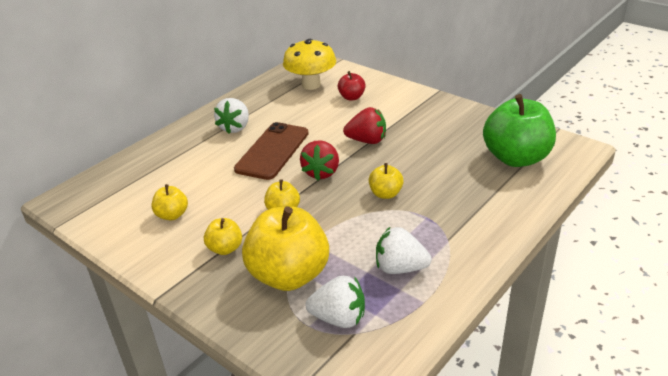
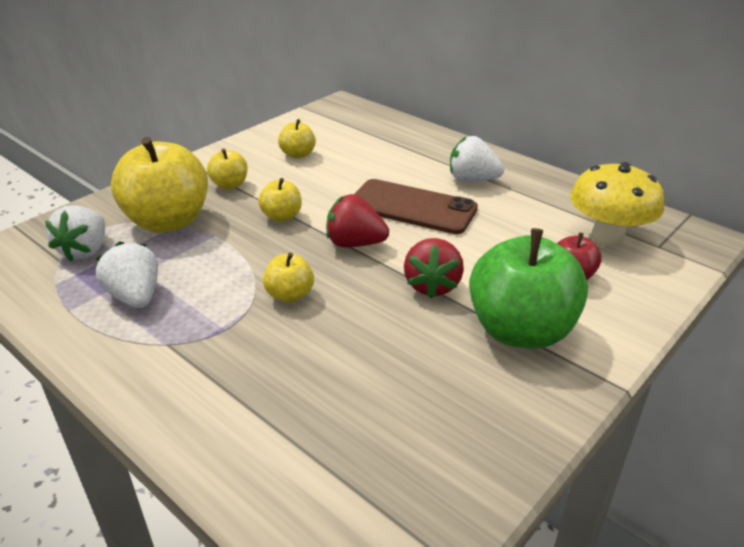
camera: 90 degrees right, 0 degrees up
(400, 268) = (135, 296): white strawberry -> white strawberry turned 45 degrees counterclockwise
(516, 158) = (355, 464): green apple -> green apple (520, 330)

